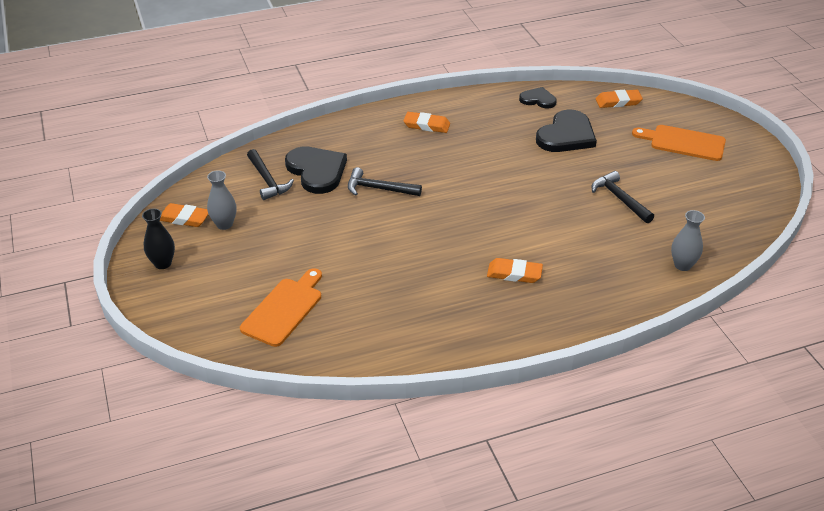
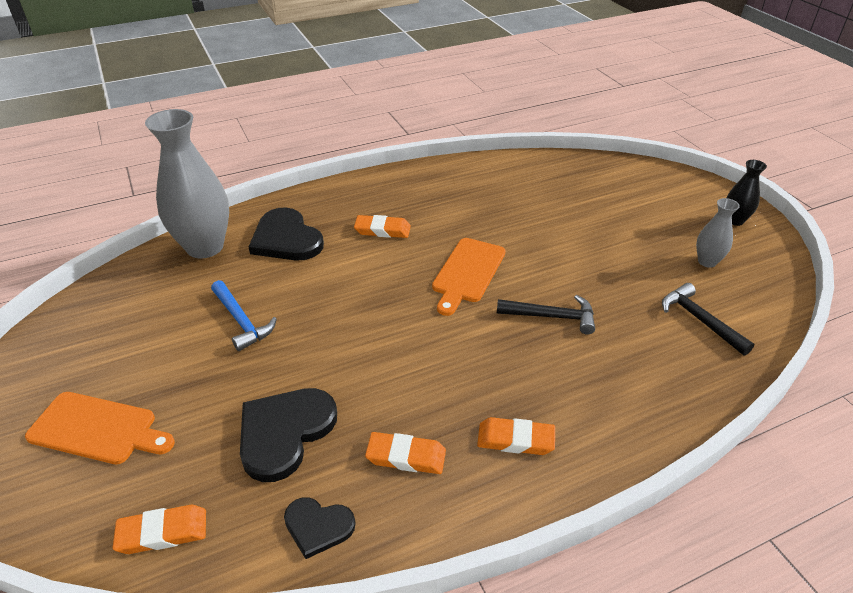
camera: 175 degrees right, 0 degrees up
(184, 218) = (757, 266): orange eraser -> orange eraser (406, 456)
(284, 309) = (592, 191): orange cutting board -> orange cutting board (467, 273)
(317, 171) = (644, 338): black heart -> black heart (286, 239)
(619, 199) = (241, 321): black hammer -> blue hammer
(682, 265) = (205, 247): grey vase -> grey vase, size x2.06

